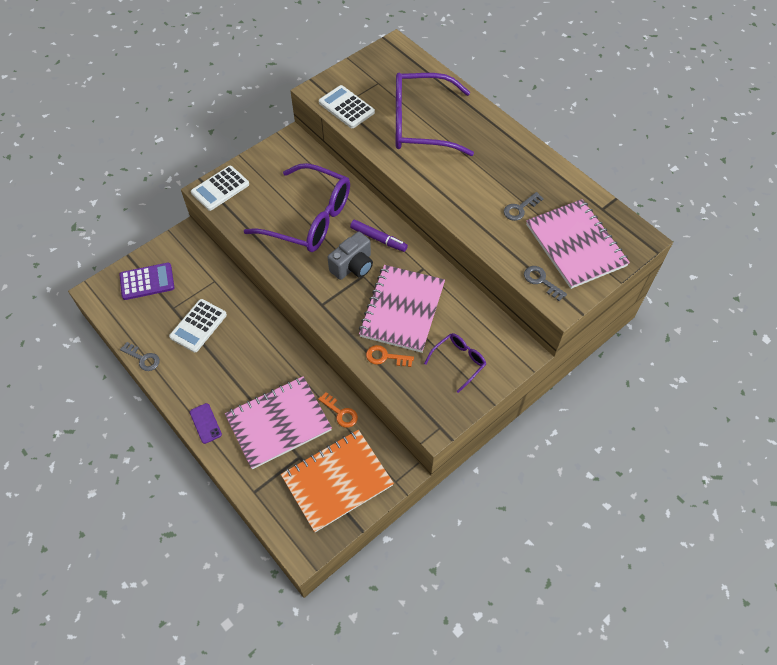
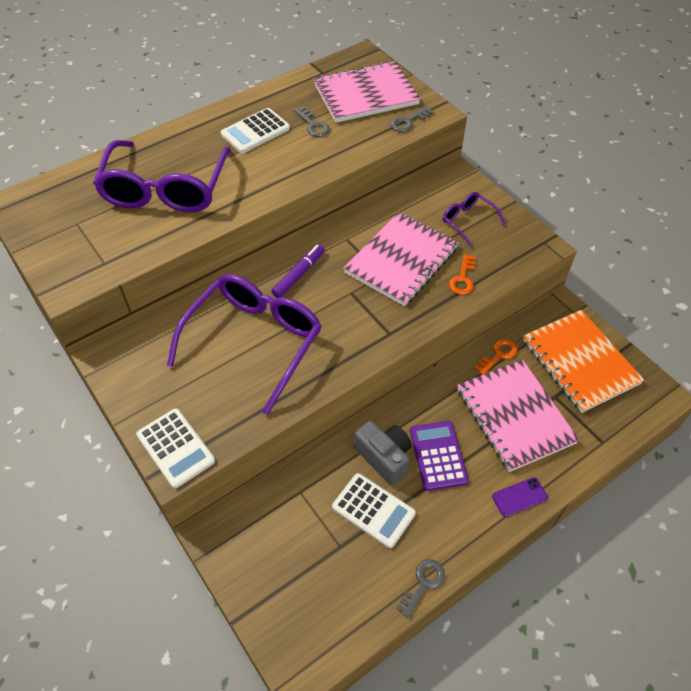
camera: 85 degrees left, 5 degrees down
(147, 282) = (289, 587): purple calculator -> purple calculator (438, 456)
(346, 107) = (111, 257): white calculator -> white calculator (255, 131)
(353, 266) = (336, 300): grey camera -> grey camera (384, 457)
(402, 310) = (401, 260): pink notebook -> pink notebook turned 75 degrees counterclockwise

